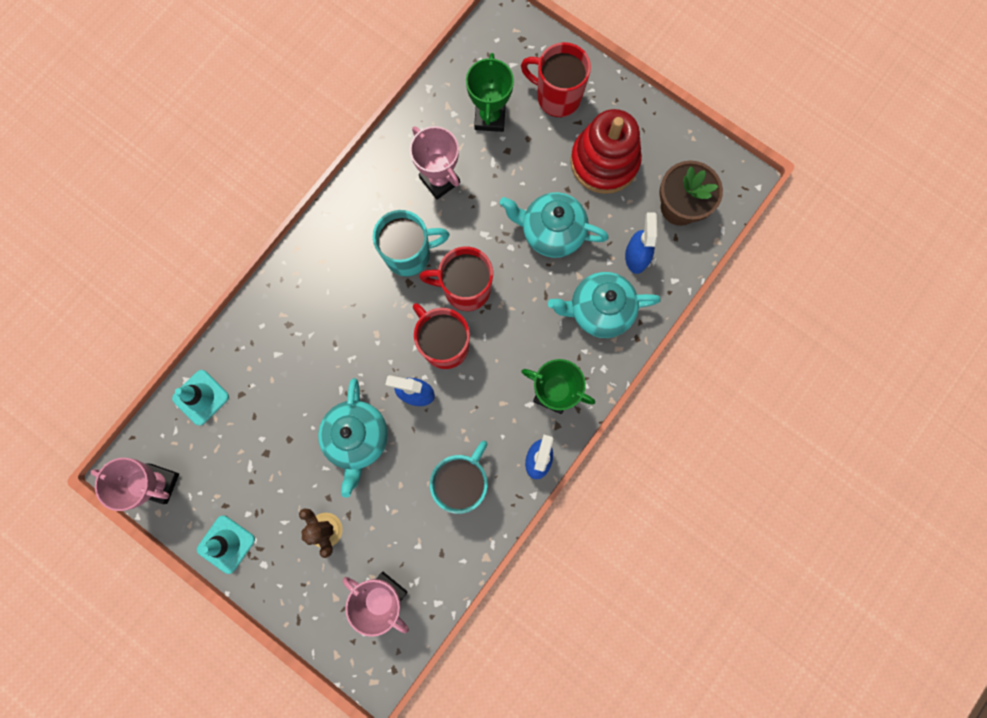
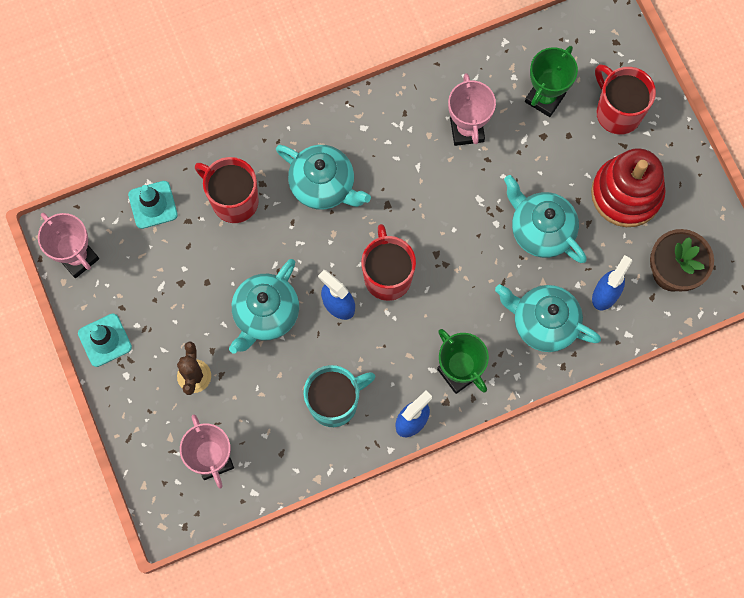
camera: 30 degrees right, 5 degrees down
(344, 296) = (323, 186): none -> turquoise teapot
(409, 254) = (402, 180): turquoise mug -> none
(465, 289) = (434, 238): red mug -> red mug (233, 200)

